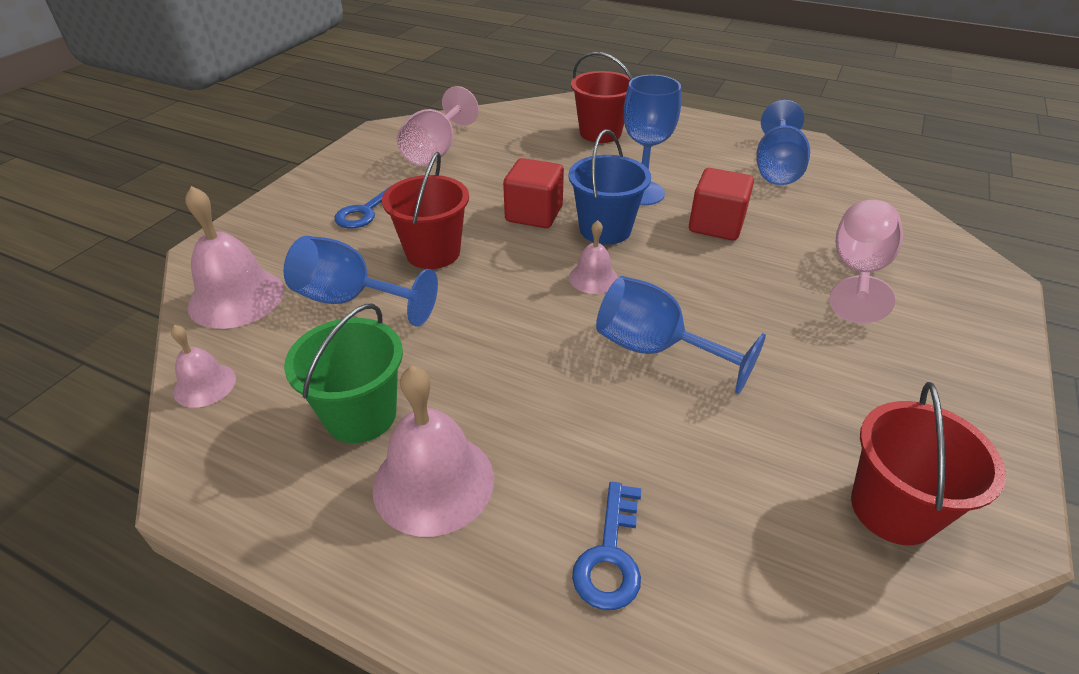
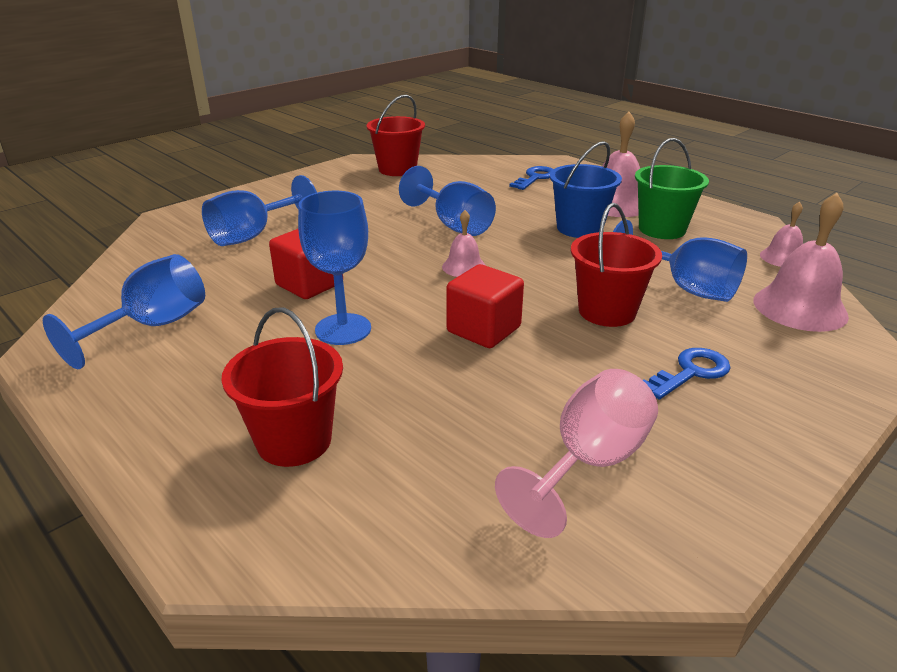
camera: 160 degrees left, 10 degrees down
(605, 229) = (420, 300): blue bucket -> blue bucket (579, 228)
(857, 272) = (253, 235): pink goblet -> blue goblet

